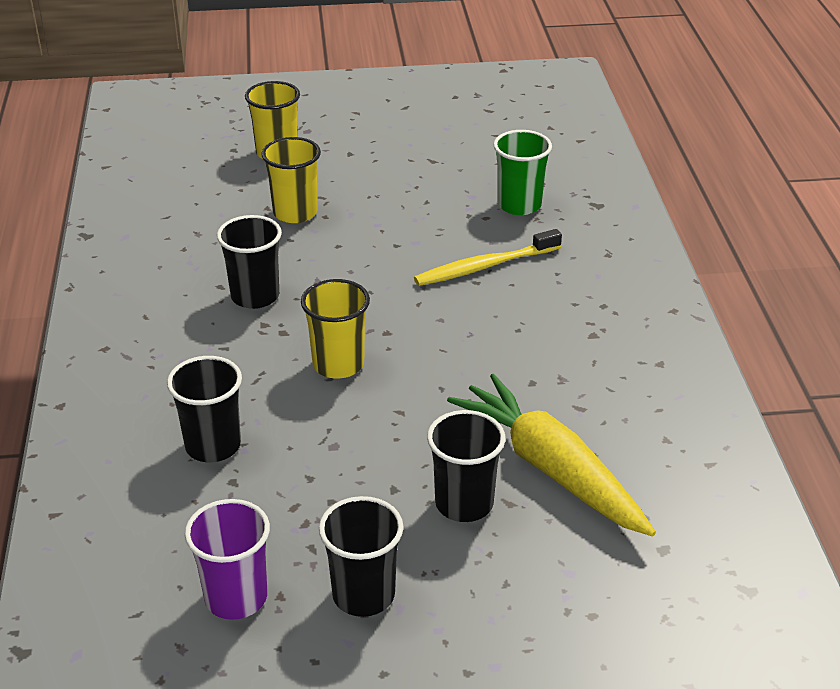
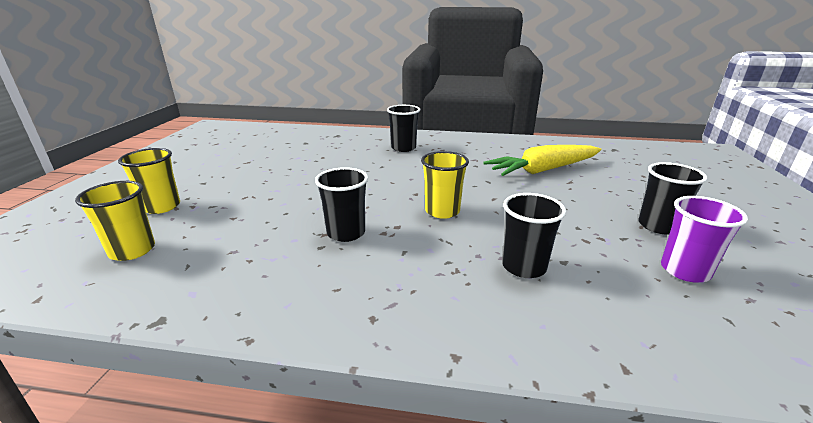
camera: 75 degrees left, 10 degrees down
(295, 213) = (253, 208): yellow cup -> yellow cup (132, 250)
(464, 503) = (573, 191): black cup -> black cup (403, 148)
(484, 266) = (369, 163): yellow toothbrush -> none
(519, 205) = (319, 149): green cup -> none

